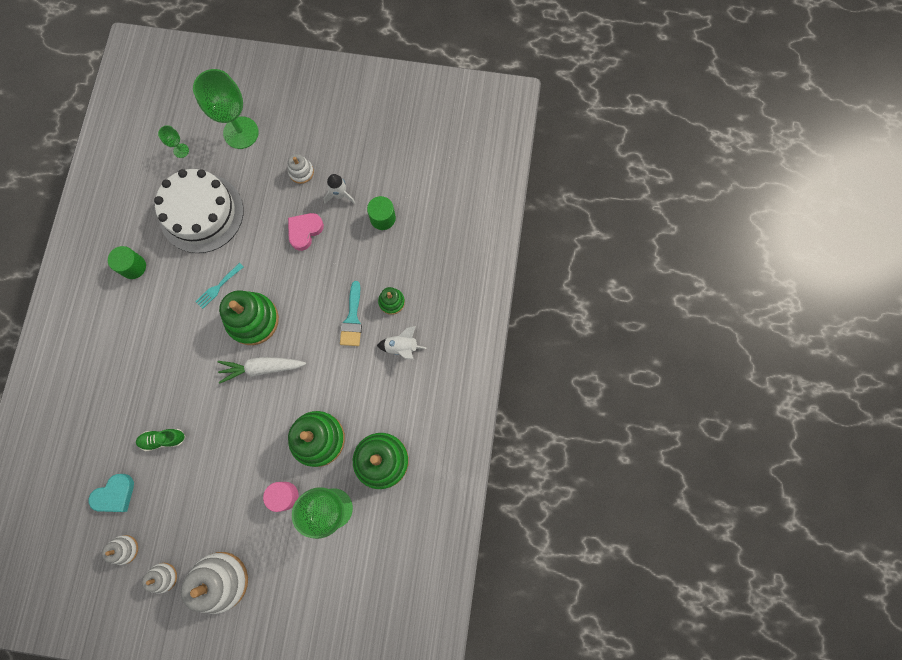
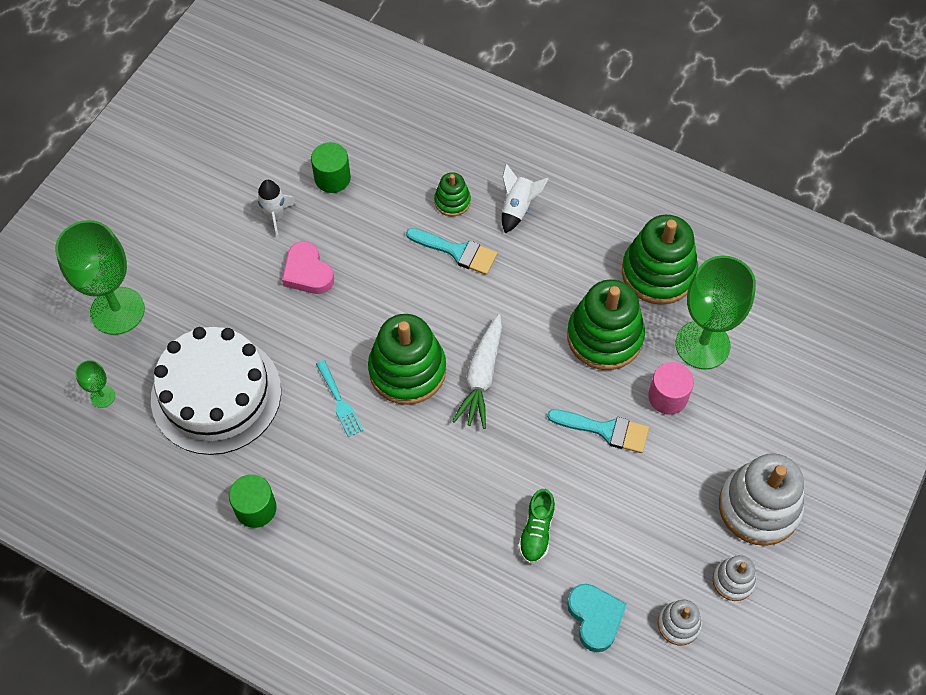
camera: 70 degrees left, 15 degrees down
(247, 461) = (605, 430): none -> turquoise brush
(301, 172) = (218, 253): white stacking toy -> none

